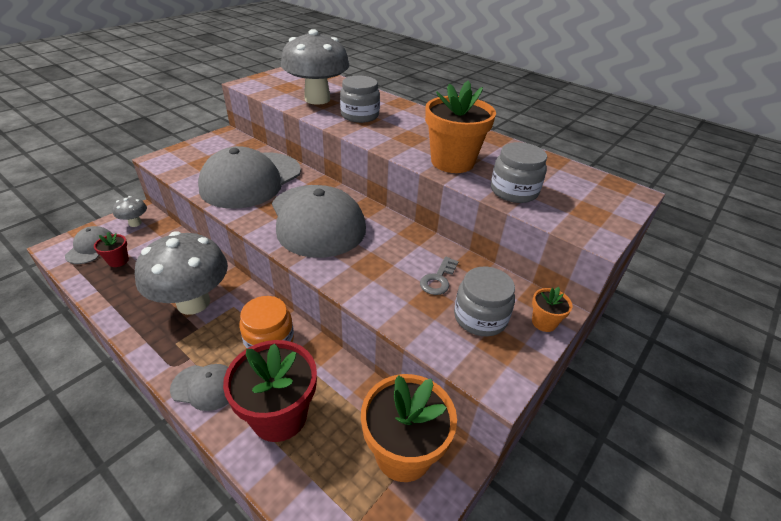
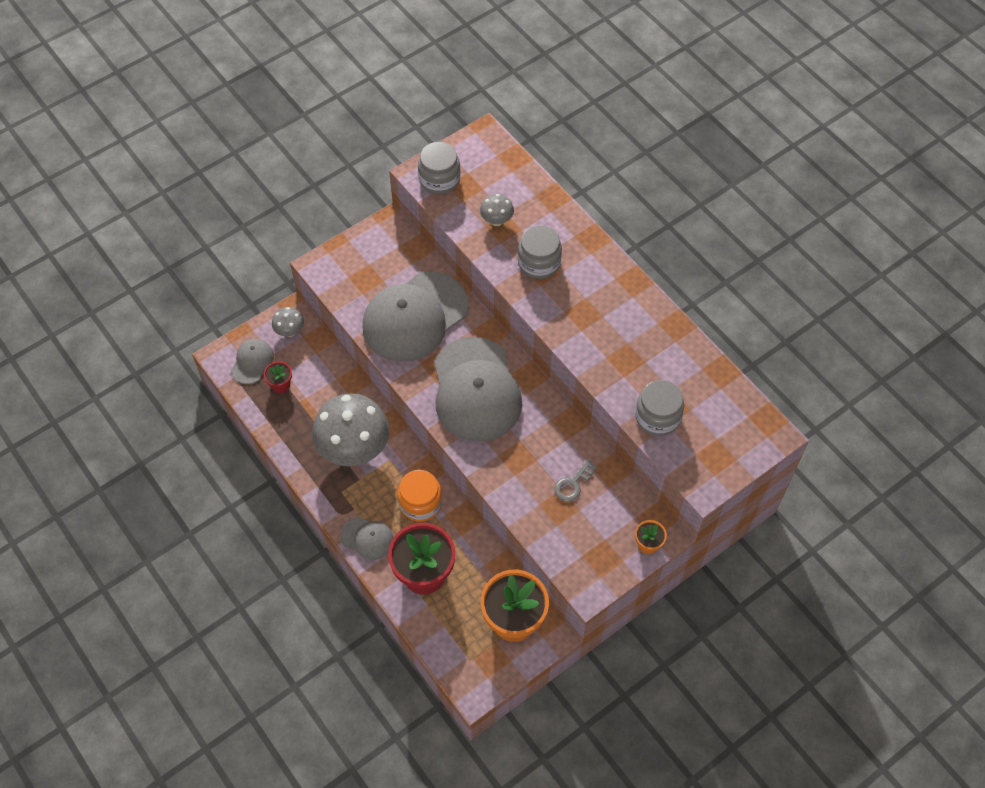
camera: 15 degrees right, 20 degrees up
(317, 99) = (496, 221): grey mushroom -> grey mushroom, size x0.45
(452, 162) = (614, 363): orange flower pot -> none
(480, 317) = (595, 530): grey jar -> grey jar (439, 179)

